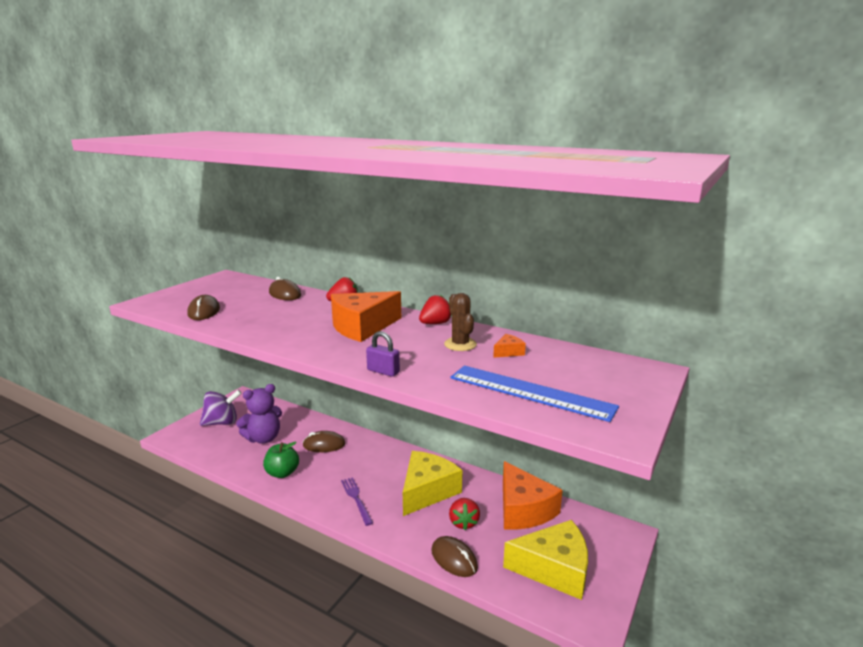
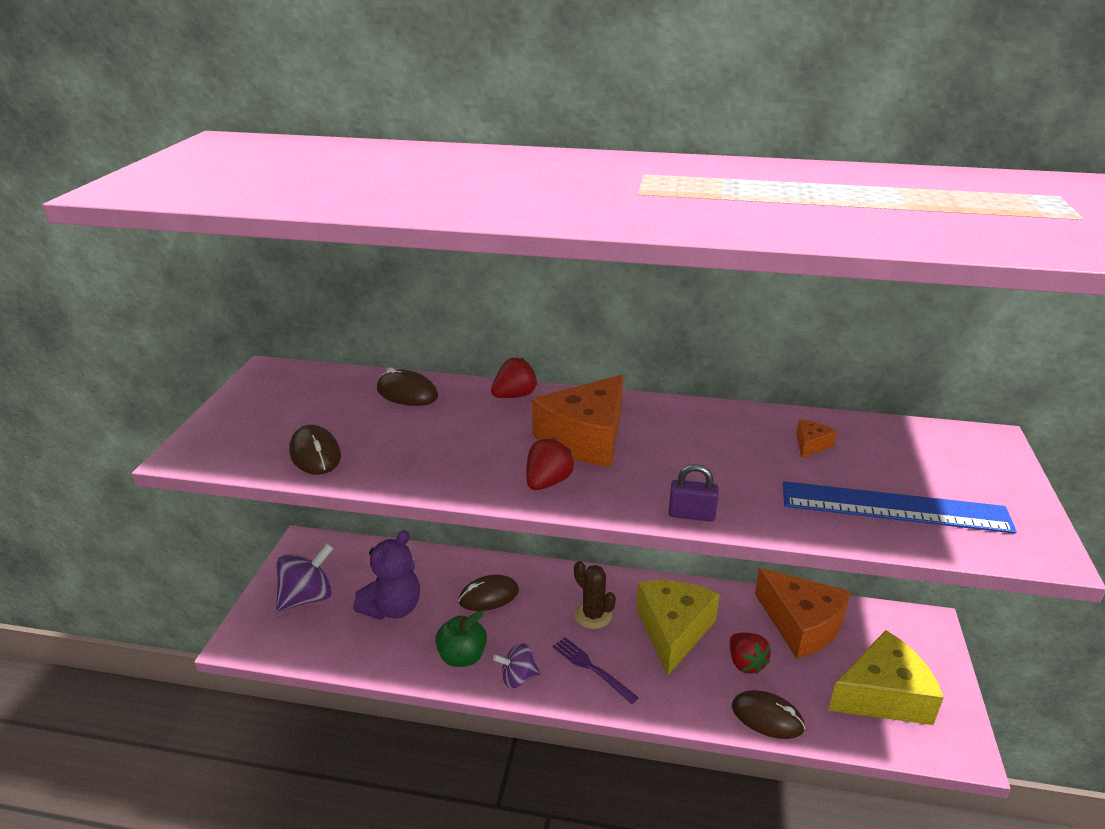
camera: 20 degrees left, 10 degrees up
(306, 492) = (518, 678): none -> purple spinning top
(435, 323) = (676, 412): red strawberry -> red strawberry (547, 482)
(460, 344) = (742, 444): brown cactus -> brown cactus (593, 615)

